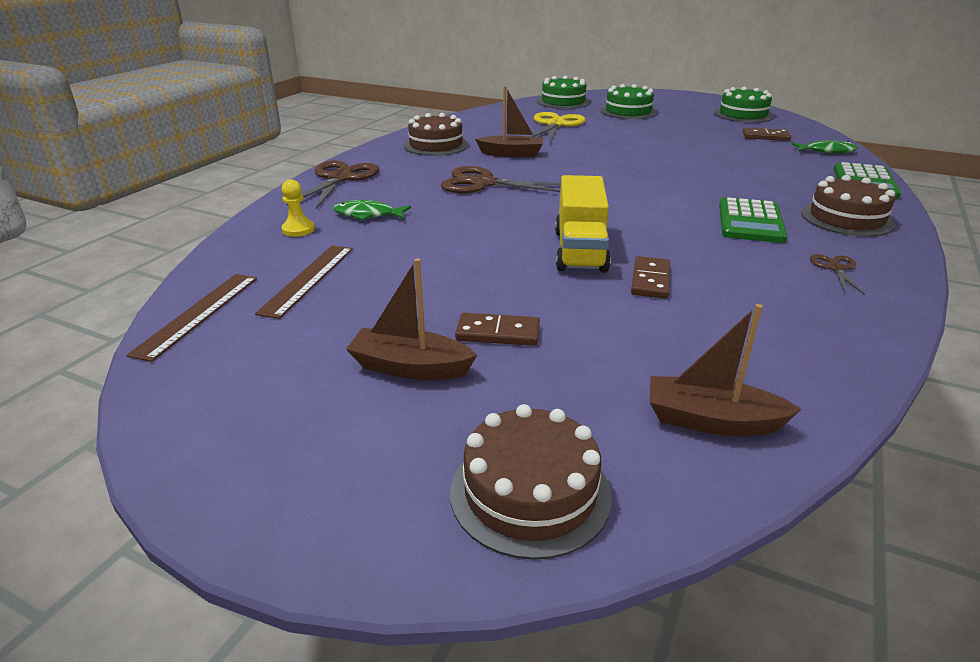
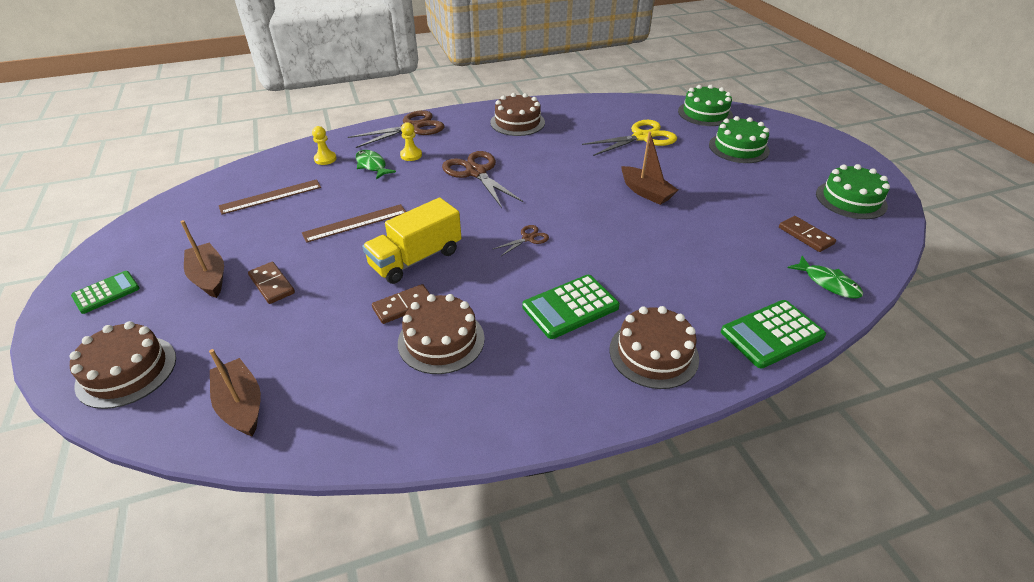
camera: 45 degrees right, 10 degrees up
(198, 314) = (205, 192): brown ruler -> brown ruler (355, 223)
(298, 460) = (106, 292): none -> green calculator
(390, 195) = (411, 155): none -> yellow pawn
(511, 154) = (548, 153): brown boat -> brown boat (646, 192)
(730, 282) = (441, 340): none -> brown cake
(835, 268) = (531, 382): brown scissors -> brown scissors (528, 238)

